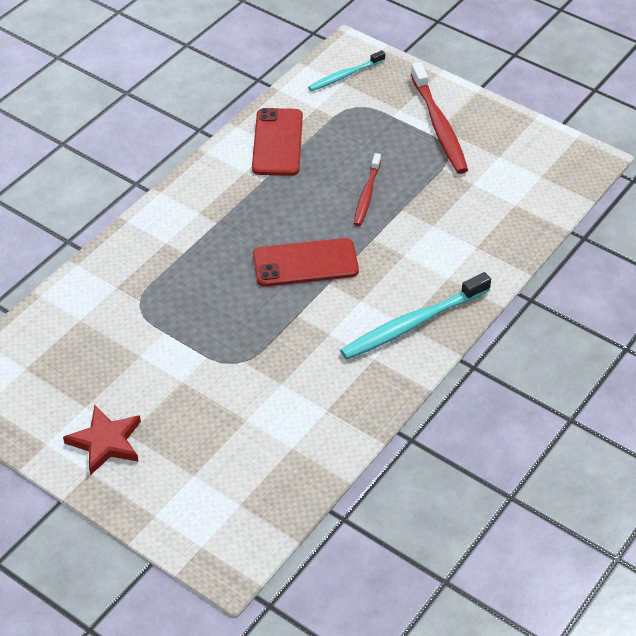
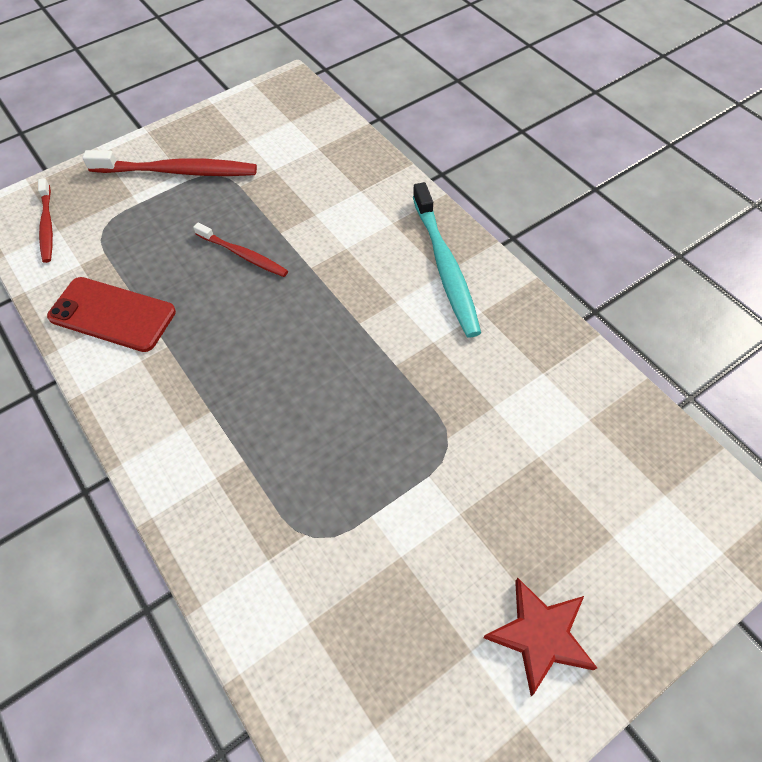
camera: 70 degrees left, 10 degrees up
(305, 263) = (319, 336): red phone -> none
(344, 76) = (47, 226): turquoise toothbrush -> red toothbrush

